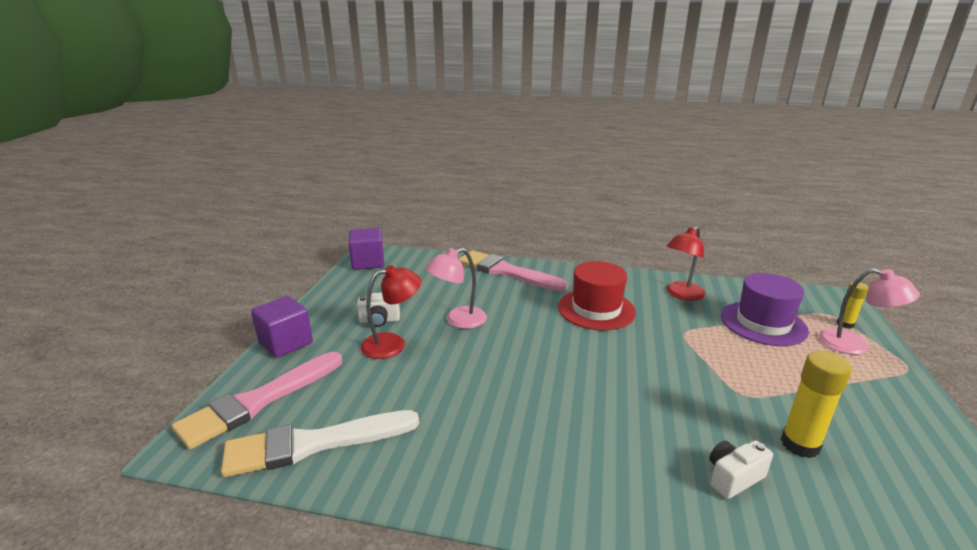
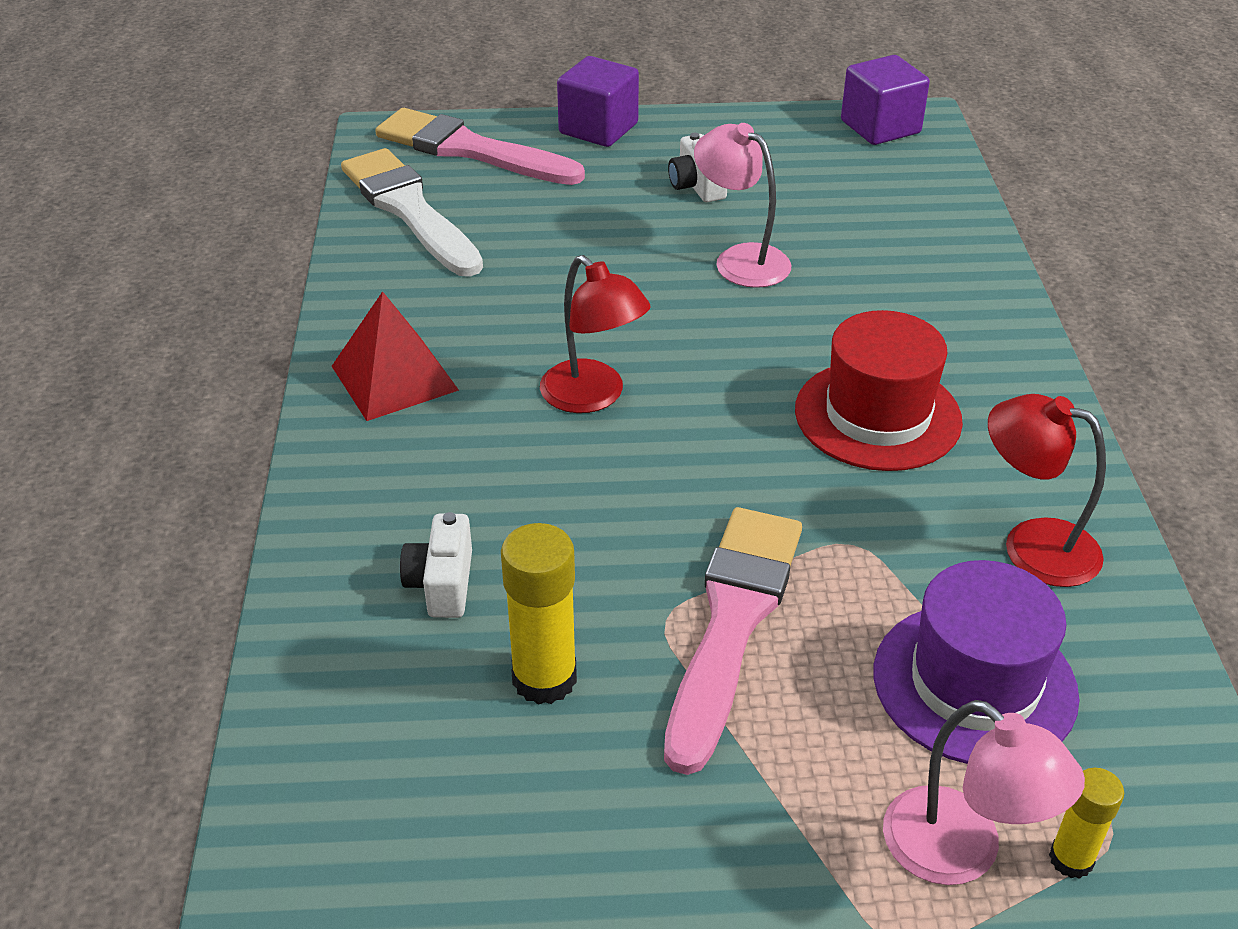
camera: 75 degrees right, 15 degrees up
(392, 344) = (639, 213): red lamp -> red lamp (593, 397)
(506, 271) = (960, 283): pink brush -> pink brush (732, 623)
(523, 477) = (394, 378): none -> red pyramid
(733, 478) = (442, 584): white camera -> white camera turned 135 degrees counterclockwise
(854, 345) = (961, 853): pink lamp -> pink lamp turned 60 degrees counterclockwise

